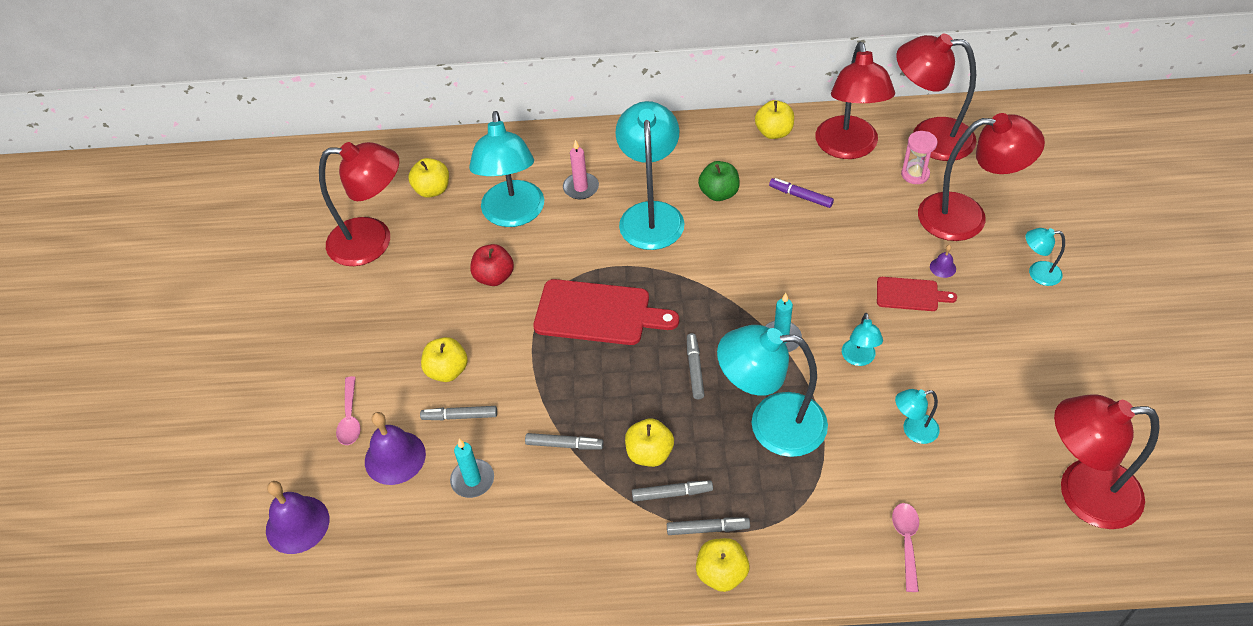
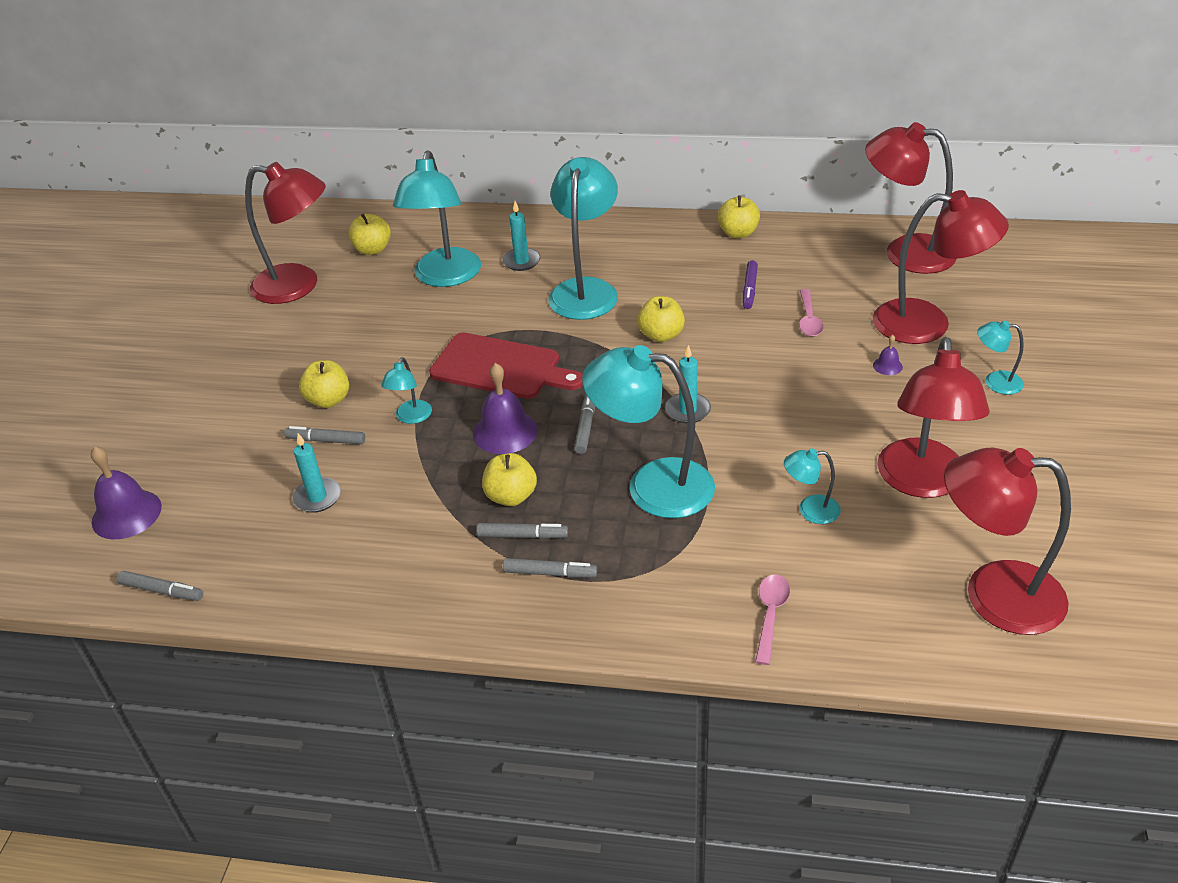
camera: 10 degrees right, 10 degrees down
(350, 418) = (216, 429): pink spoon -> pink spoon (809, 320)
(395, 457) = (247, 468): purple bell -> purple bell (505, 431)
(494, 277) = (406, 326): red apple -> none
(564, 445) = (424, 478): grey marker -> grey marker (162, 591)
(581, 188) = (521, 261): pink candle -> turquoise candle
(719, 193) = (663, 279): green apple -> none
(721, 574) = (551, 617): yellow apple -> yellow apple (661, 335)
(800, 196) = (749, 289): purple marker -> purple marker turned 120 degrees counterclockwise
(848, 148) = (814, 253): red lamp -> red lamp (921, 482)
(859, 359) = (768, 437): turquoise lamp -> turquoise lamp (411, 417)
(910, 294) = (844, 386): red cutting board -> none
(915, 174) = (880, 282): pink hourglass -> none

